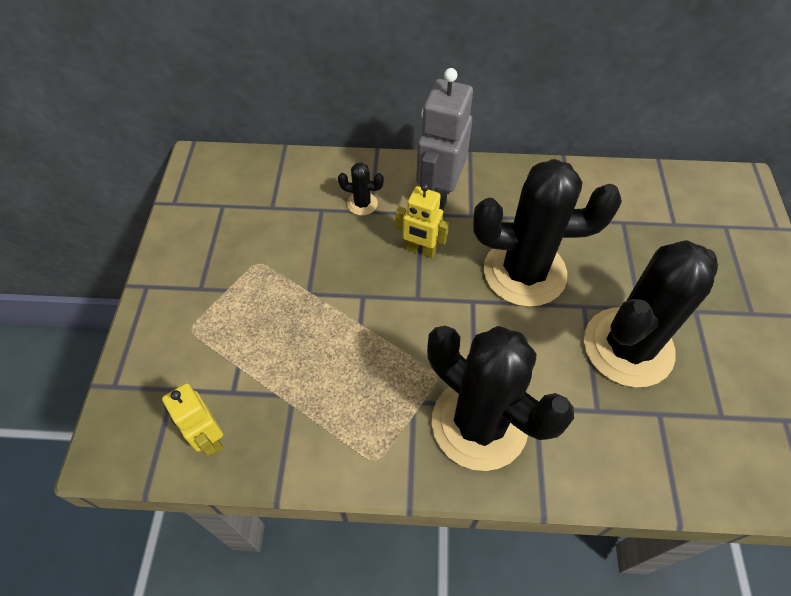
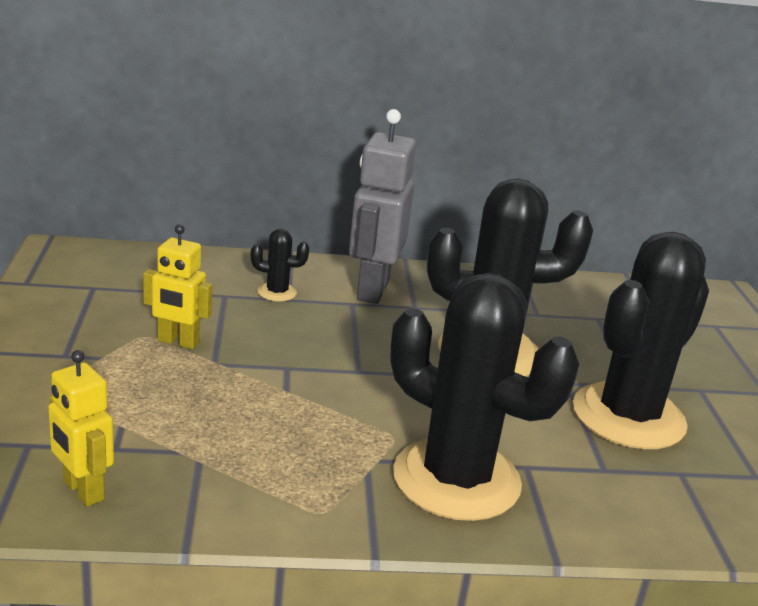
camera: 10 degrees left, 30 degrees down
(420, 250) = (356, 332): yellow robot -> yellow robot (178, 342)

